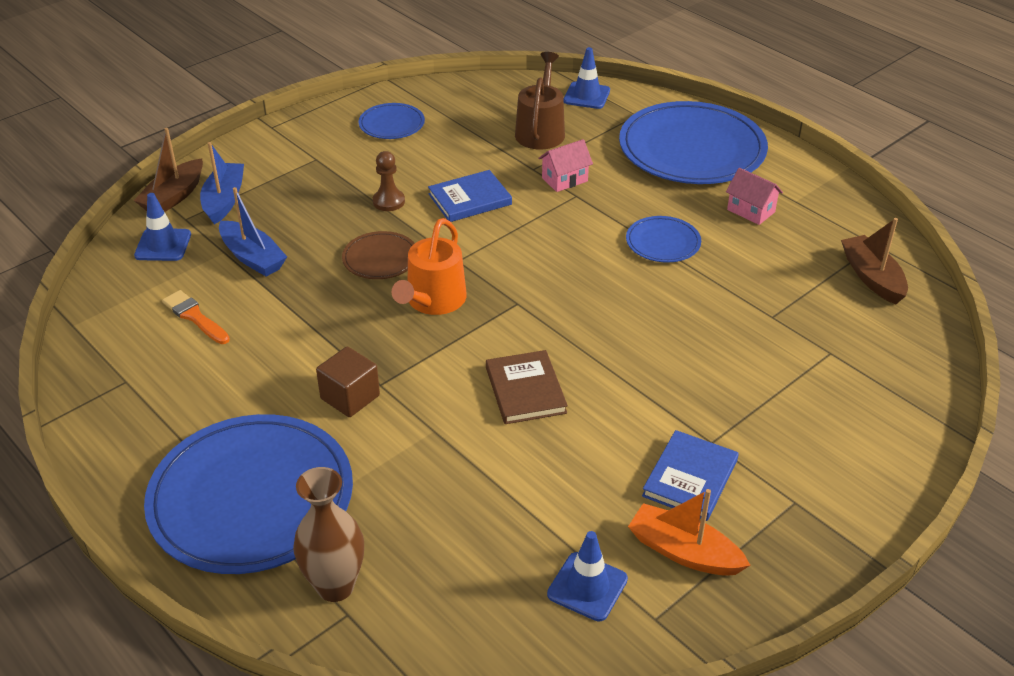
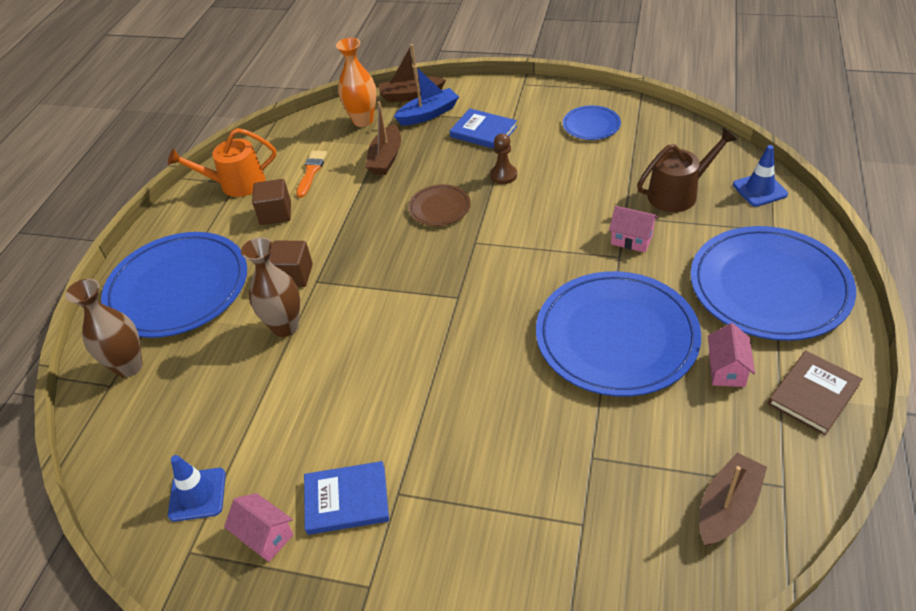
camera: 60 degrees right, 5 degrees up
(163, 245) = (363, 121): blue traffic cone -> orange vase
(228, 371) = (275, 213): none -> brown cube
(252, 257) = (386, 158): blue boat -> brown boat
(421, 433) = (285, 327): none -> brown vase
(433, 300) = (420, 256): orange watering can -> orange watering can (236, 184)
(470, 199) = (549, 208): blue book -> blue book (483, 132)
(525, 390) = (368, 354): brown book -> brown book (813, 394)
(663, 242) = (616, 336): blue plate -> blue plate, size x2.16
(684, 552) = (265, 536): orange boat -> pink house

